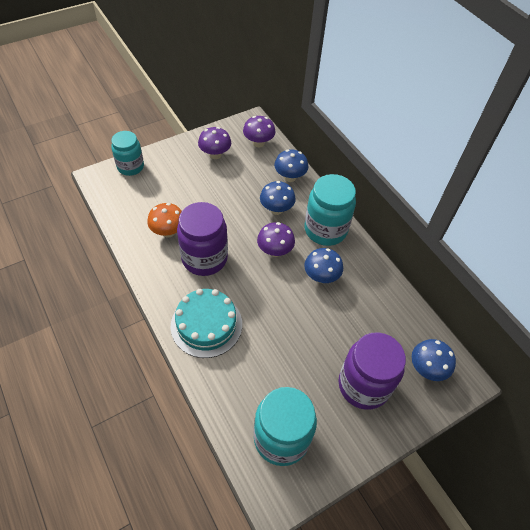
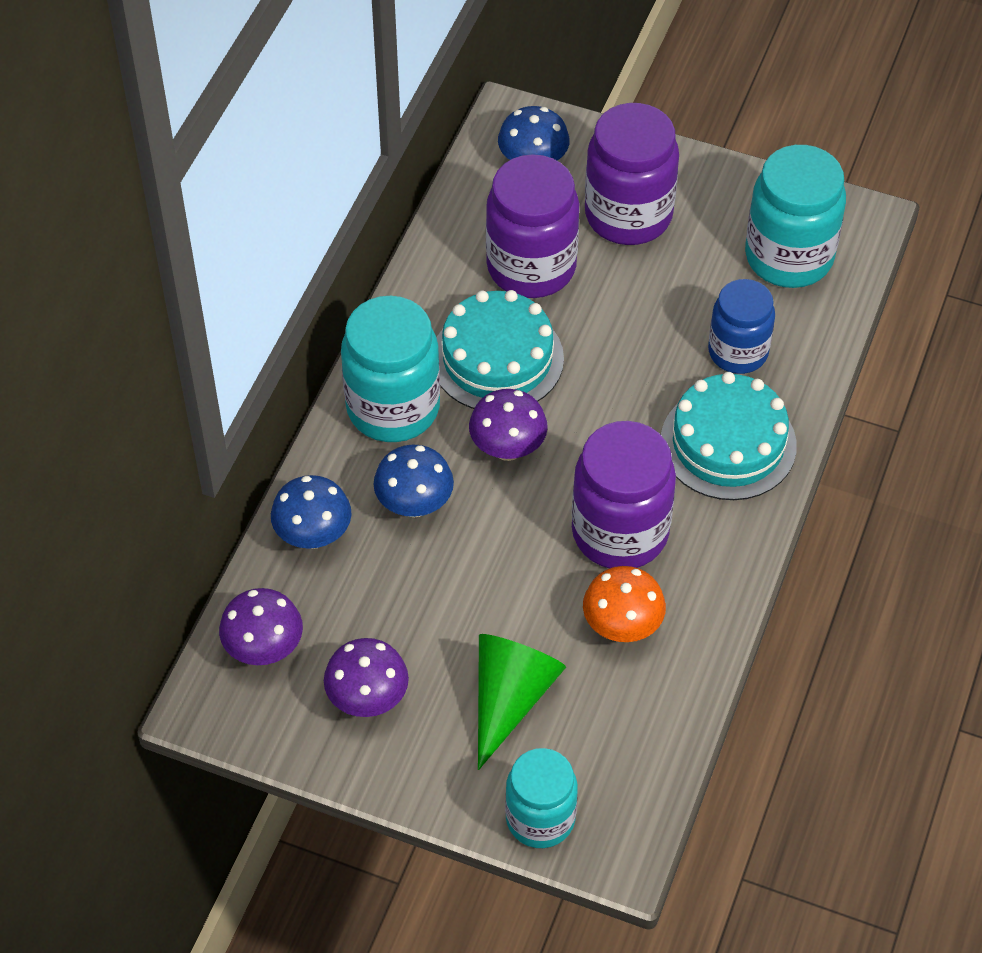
camera: 125 degrees left, 0 degrees up
(177, 186) = (510, 698): none -> green cone
(247, 367) = (738, 352): none -> blue jar
(321, 277) = (497, 358): blue mushroom -> turquoise cake
(361, 322) = (531, 267): none -> purple jar

